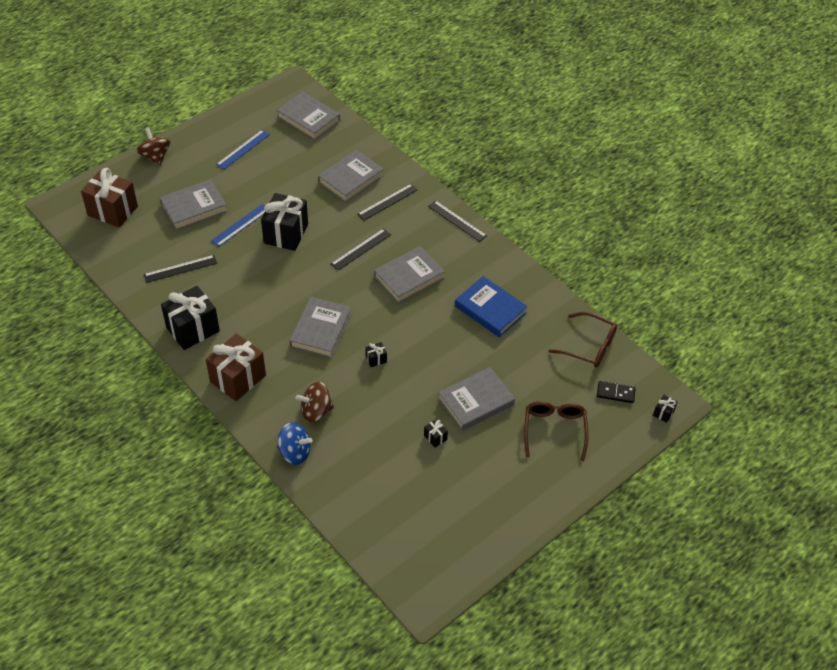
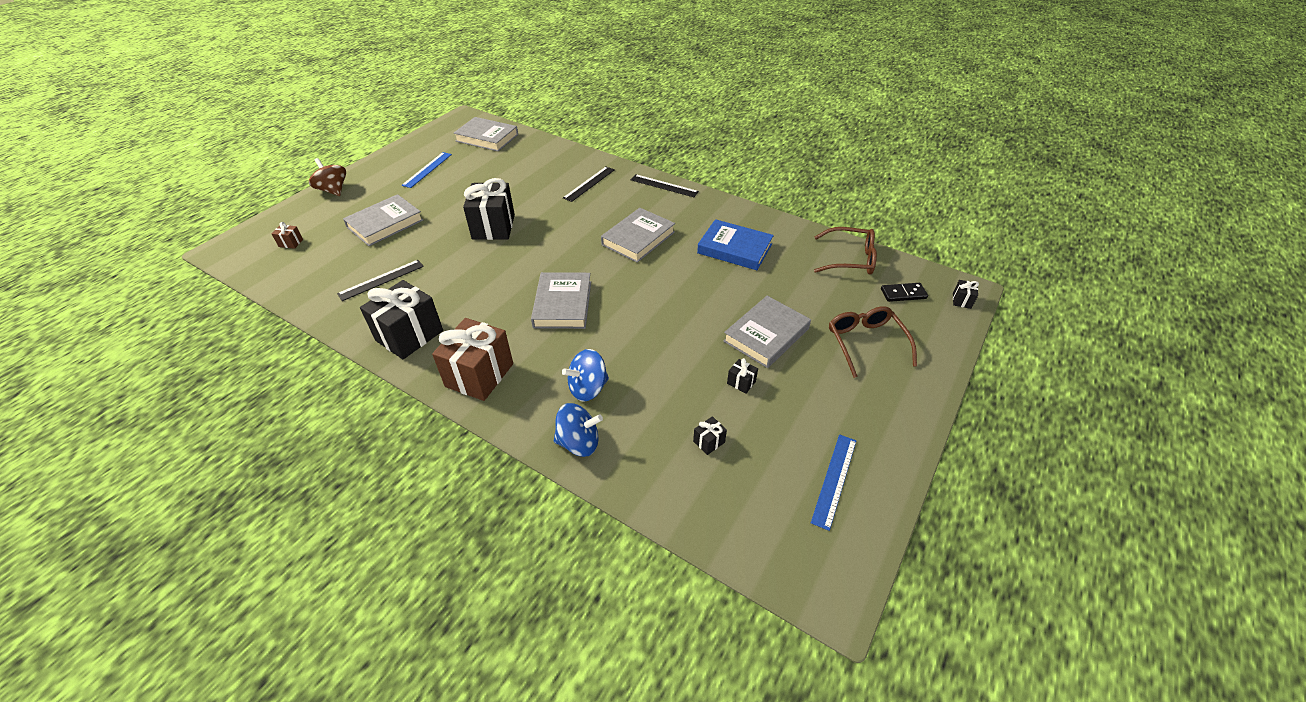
camera: 15 degrees left, 5 degrees down
(113, 211) = (291, 243): brown gift -> brown gift, size x0.41
(241, 225) = (441, 229): blue ruler -> blue ruler (834, 480)
(316, 411) = (588, 388): brown spinning top -> blue spinning top
(351, 179) = (545, 173): grey book -> none
(361, 249) = (578, 225): black ruler -> none
(376, 359) = (636, 318): black gift -> black gift (709, 442)

